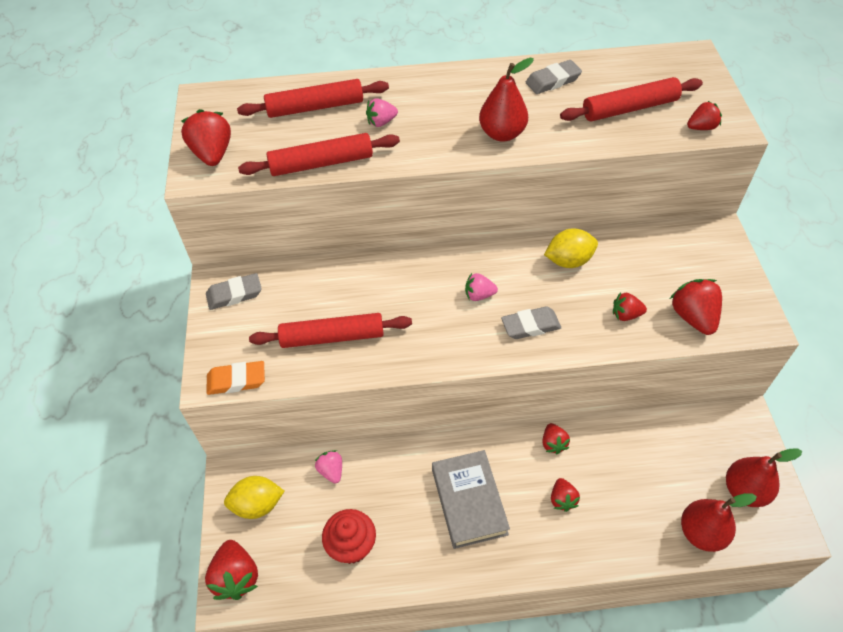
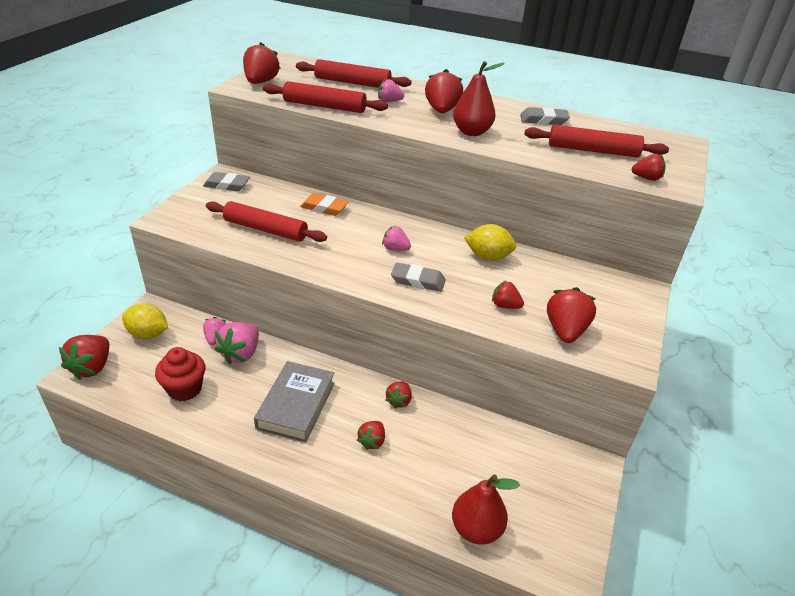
camera: 25 degrees right, 15 degrees down
(236, 380) = (179, 226): orange eraser -> orange eraser (324, 208)
(371, 474) = (241, 354): none -> pink strawberry
(446, 112) = (442, 110): none -> red strawberry
(745, 490) = (547, 519): red pear -> none

